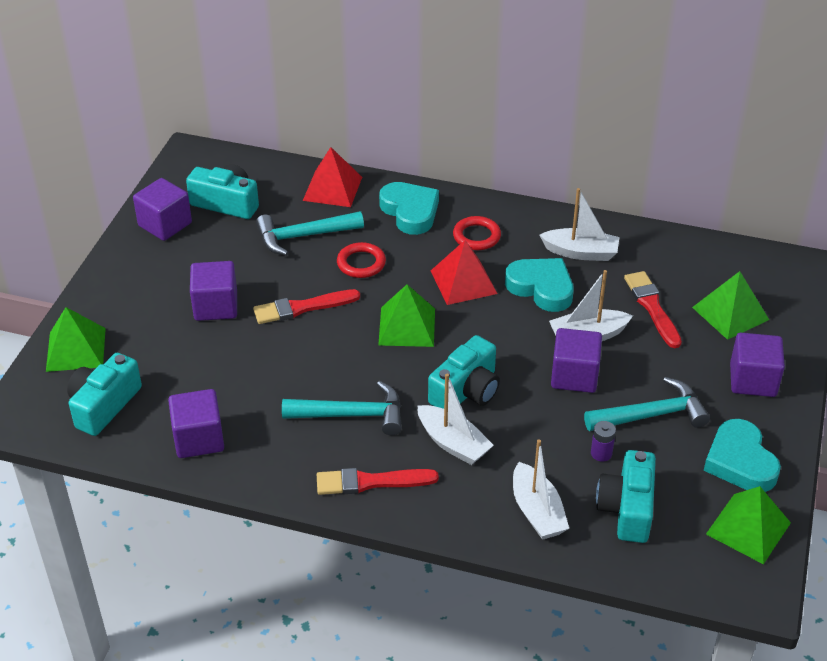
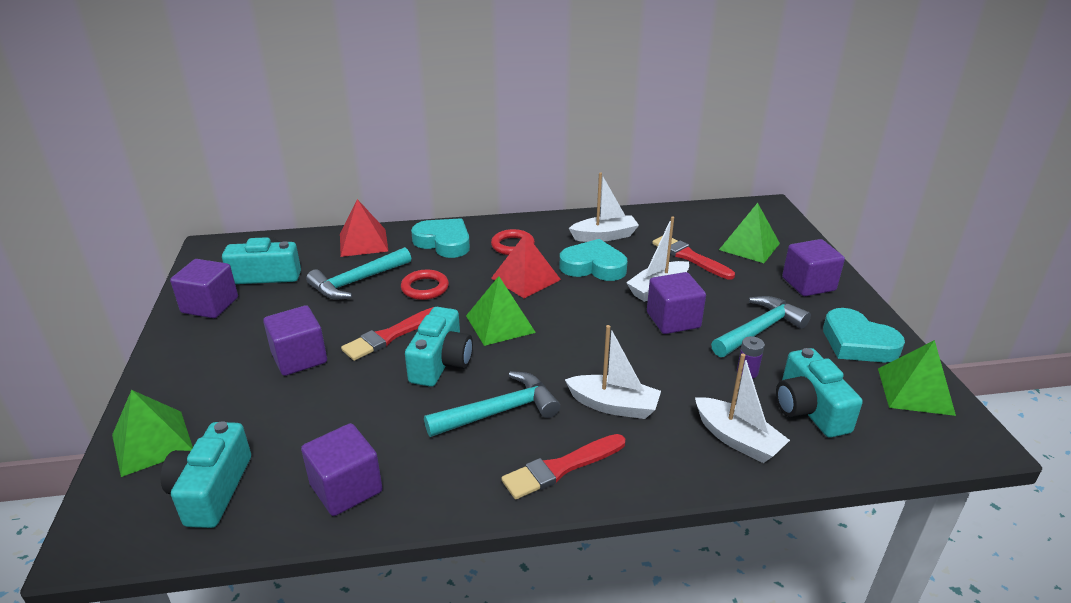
camera: 25 degrees left, 10 degrees down
(466, 391) = (591, 358): turquoise camera -> turquoise camera (441, 362)

